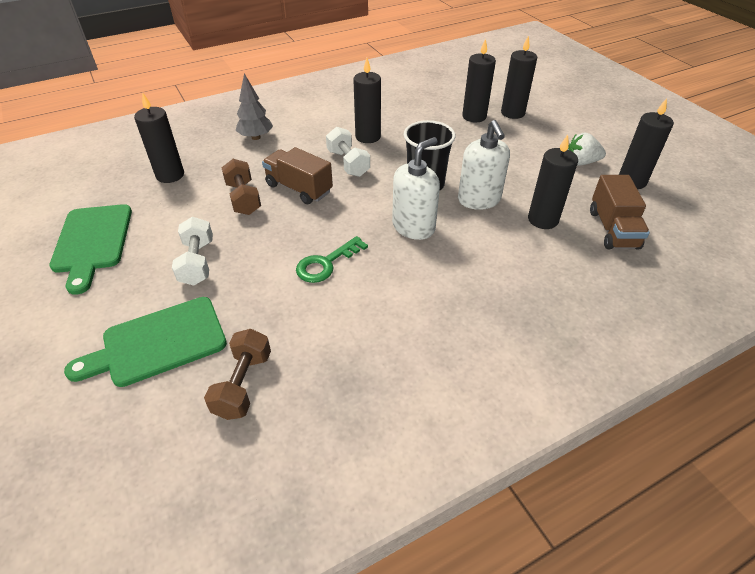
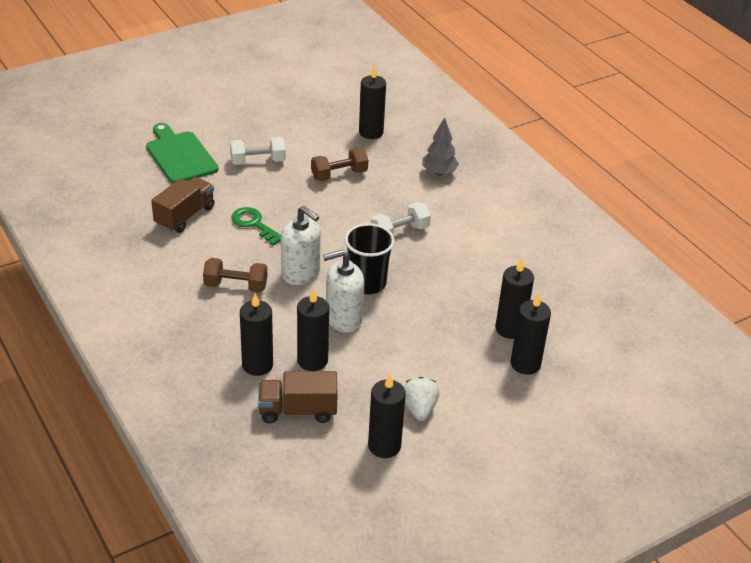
camera: 85 degrees right, 5 degrees down
(92, 242) = (282, 111): green cutting board -> none
(243, 384) = (140, 194): brown dumbbell -> brown dumbbell (236, 286)
(299, 188) = (355, 204): brown truck -> brown truck (185, 216)
(368, 137) = (451, 245): black candle -> black candle (257, 365)

